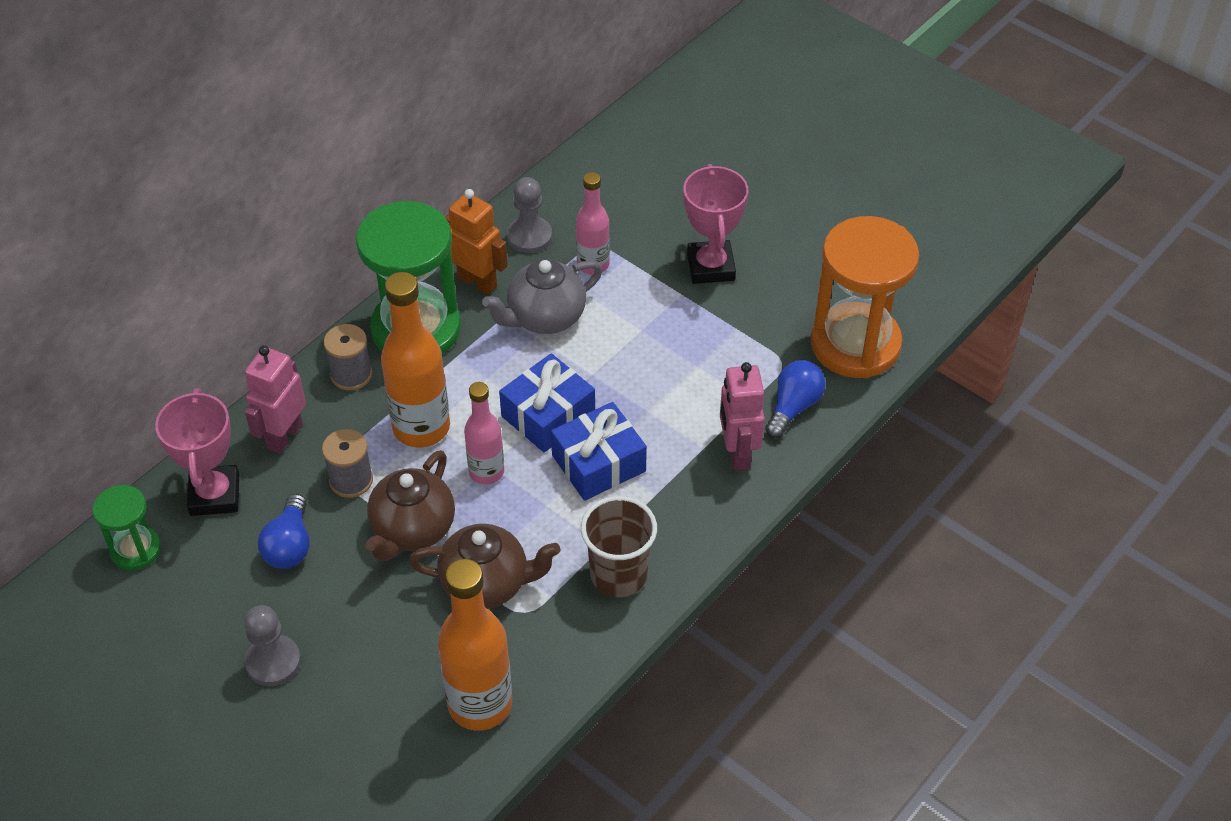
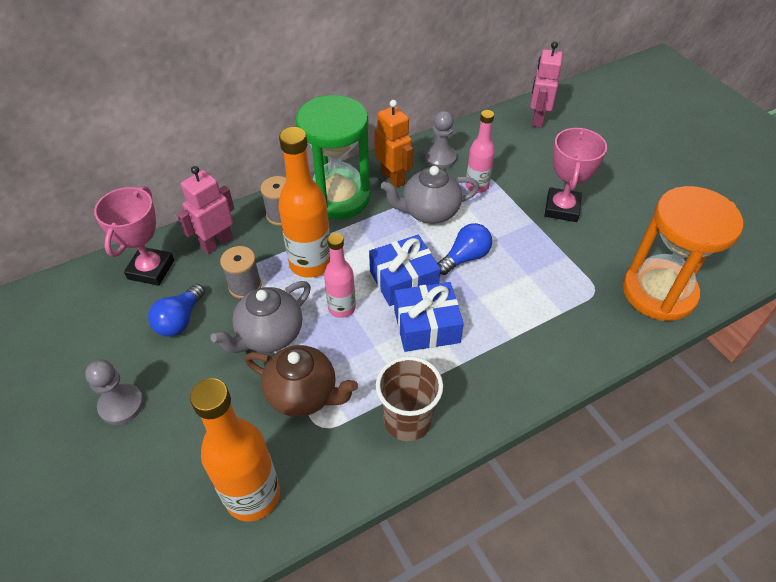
camera: 20 degrees right, 0 degrees up
(135, 549) = (80, 291): green hourglass -> none
(412, 530) = (269, 335): brown teapot -> grey teapot
(737, 453) = (538, 350): pink robot -> pink robot (537, 119)
(793, 407) = (594, 326): blue light bulb -> blue light bulb (465, 257)

